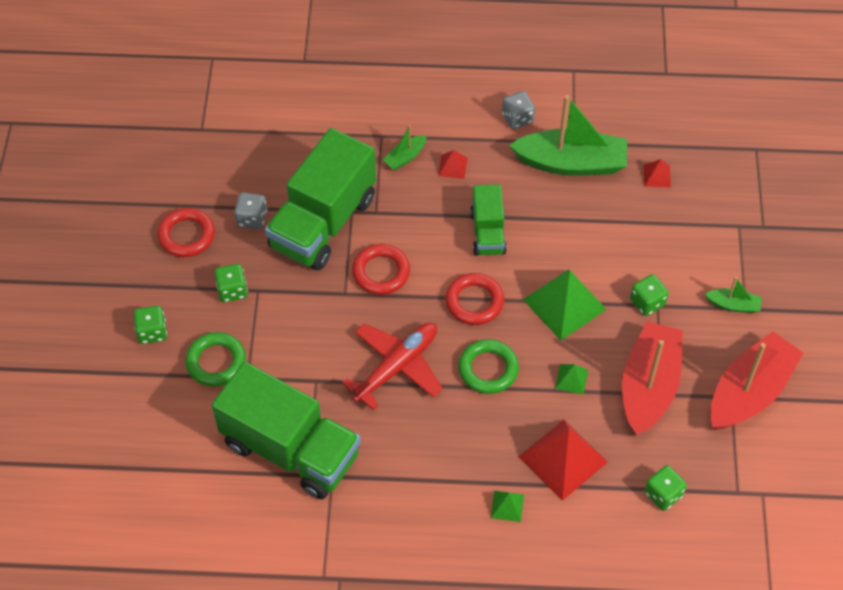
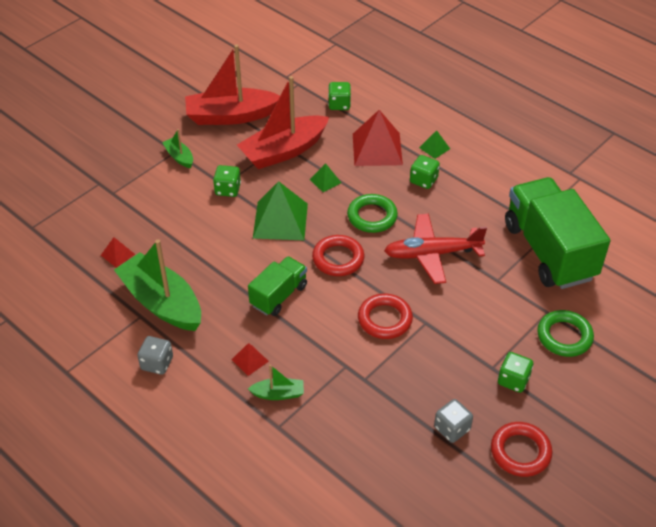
camera: 140 degrees left, 10 degrees down
(152, 332) = (603, 390): green dice -> green dice (423, 180)
(323, 223) = (395, 385): green truck -> none

